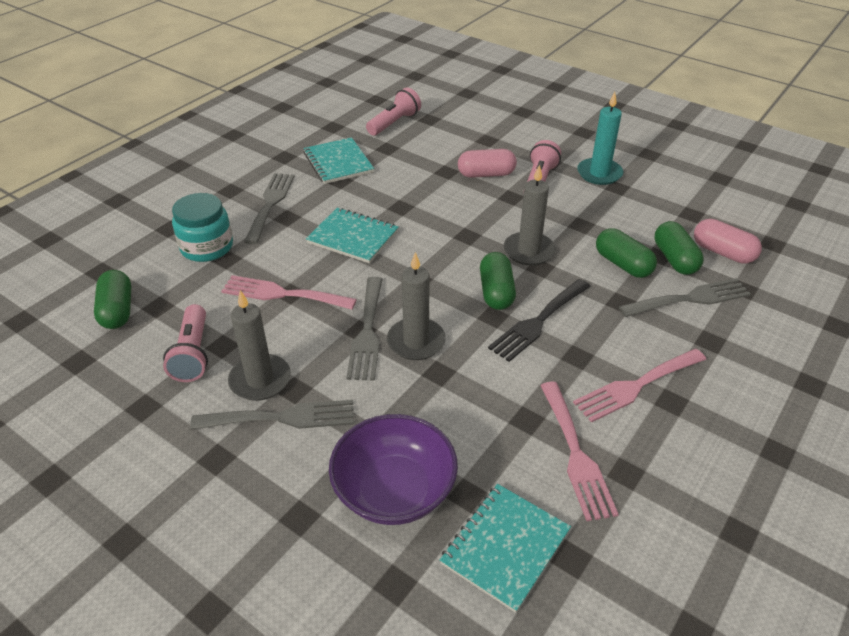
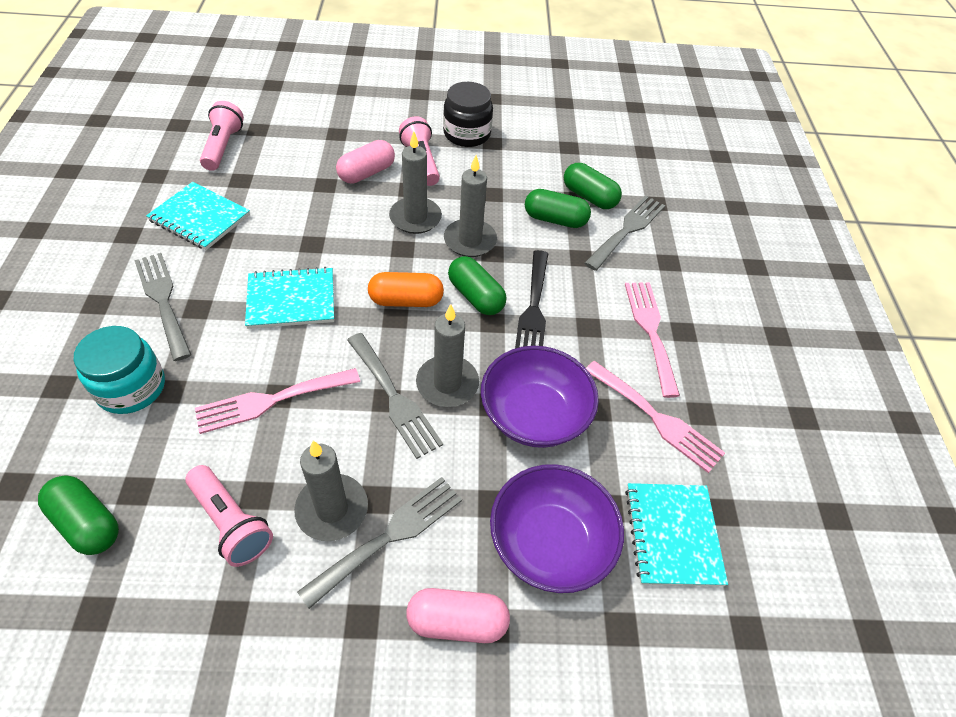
camera: 40 degrees left, 10 degrees up
(436, 272) = (406, 300): none -> orange capsule
(466, 396) = (534, 415): none -> purple bowl
(497, 218) = (415, 218): none -> grey candle
(599, 173) = (467, 134): turquoise candle -> black jar
(636, 386) = (650, 331): pink fork -> pink fork turned 150 degrees clockwise
(722, 252) = (618, 175): pink capsule -> pink capsule (457, 622)

